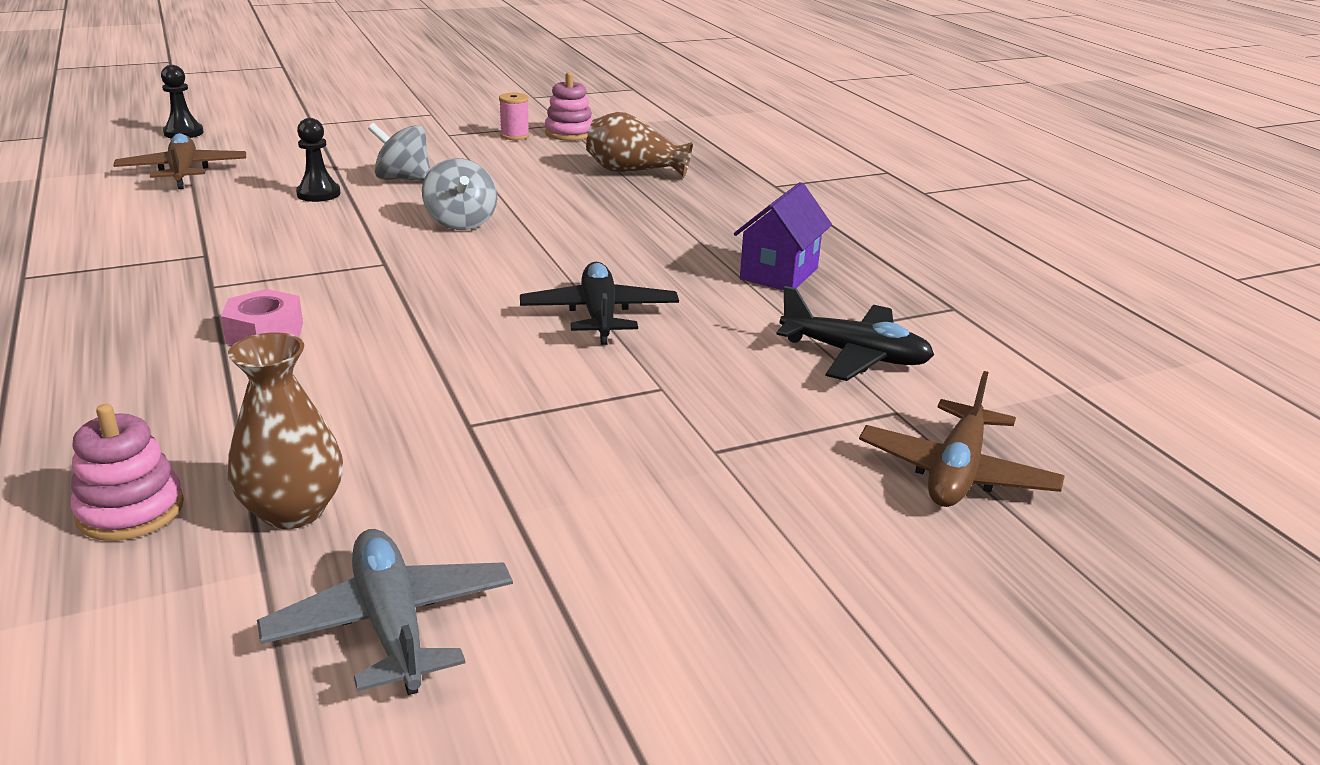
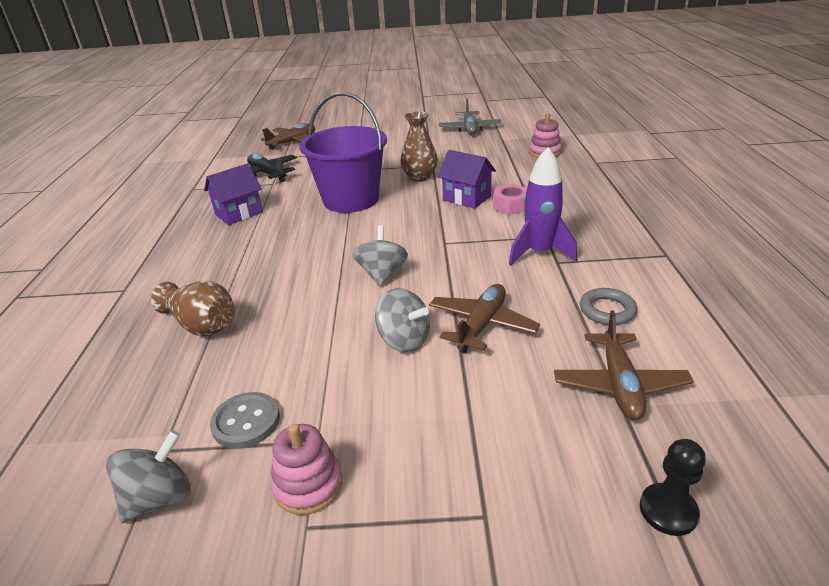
camera: 155 degrees left, 5 degrees up
(162, 215) = (607, 310): none -> grey ring
(230, 263) = (539, 253): none -> purple rocket
(293, 511) = (494, 149): brown vase -> brown vase (419, 177)
(318, 194) = (481, 325): black pawn -> brown plane
(359, 340) = (466, 198): none -> purple house
(515, 136) = (246, 422): pink spool -> grey button
(539, 113) = (159, 498): none -> grey spinning top
(569, 133) = (182, 418): pink stacking toy -> pink stacking toy (308, 484)
(599, 315) = (351, 200): black plane -> purple bucket

